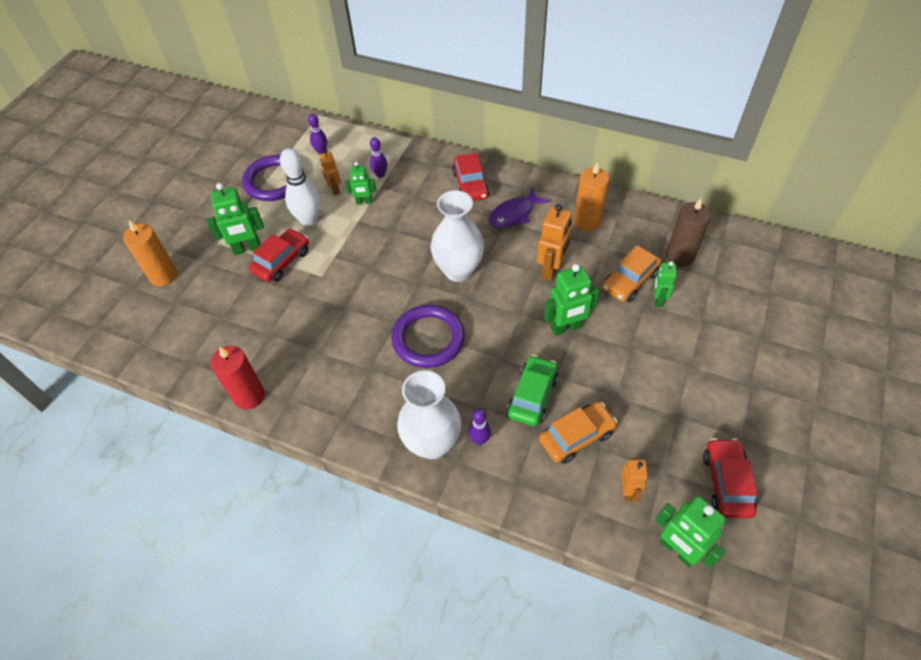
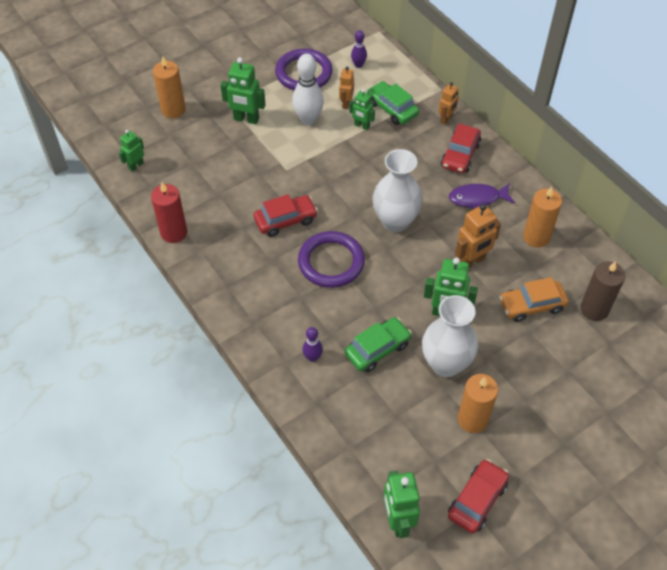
camera: 30 degrees right, 0 degrees up
(282, 261) = (265, 143): red car -> red car (285, 220)
(380, 174) = (392, 109): purple bowling pin -> green car
(432, 443) = (276, 340): white vase -> white vase (445, 364)
(576, 436) = (387, 398): orange car -> none
(628, 491) = (394, 459): orange robot -> orange robot (446, 119)
(658, 299) = (543, 334): green robot -> green robot (136, 165)
(663, 410) = (472, 419): none -> orange candle

